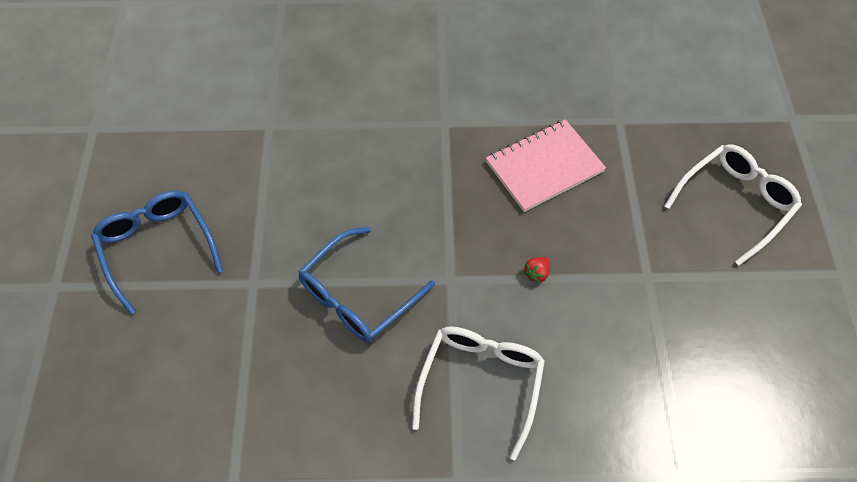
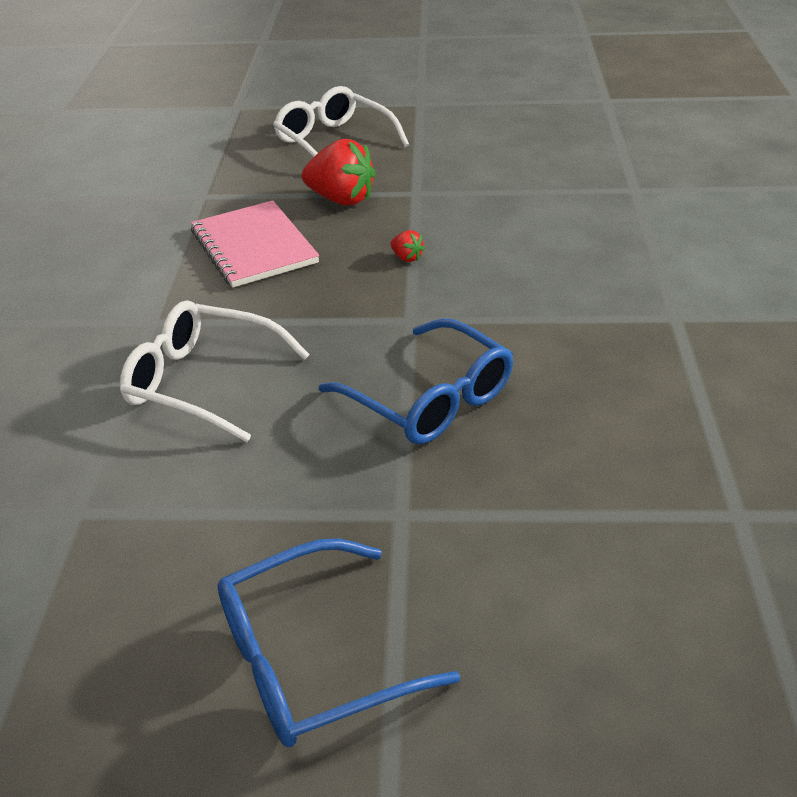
camera: 85 degrees left, 20 degrees down
(481, 382) = (551, 299): white glasses -> white glasses (202, 382)
(626, 219) = (341, 199): none -> red strawberry

